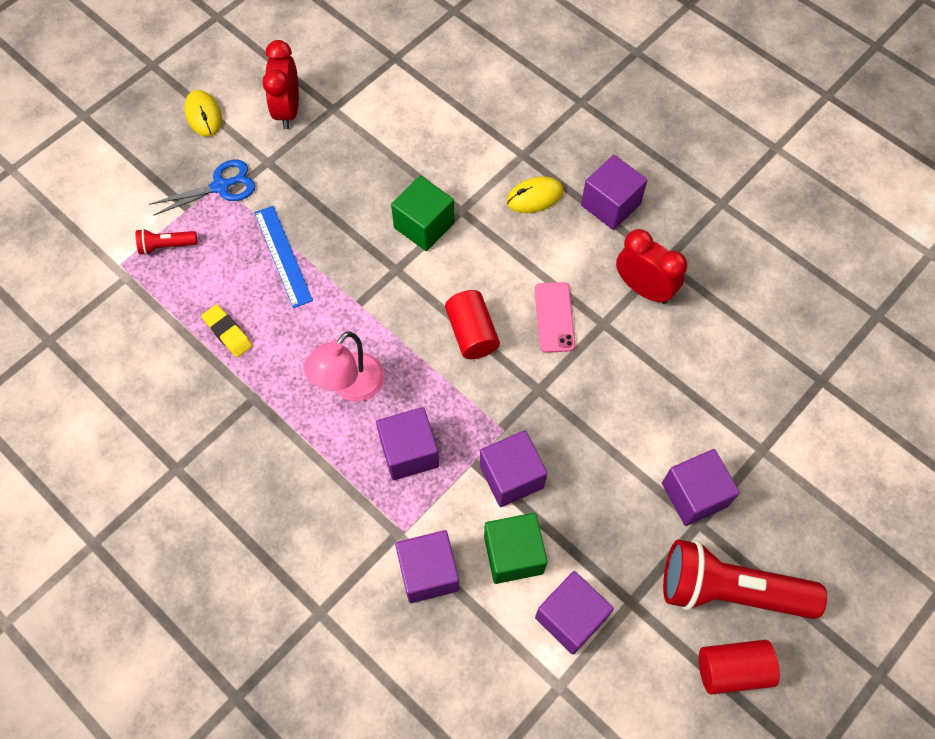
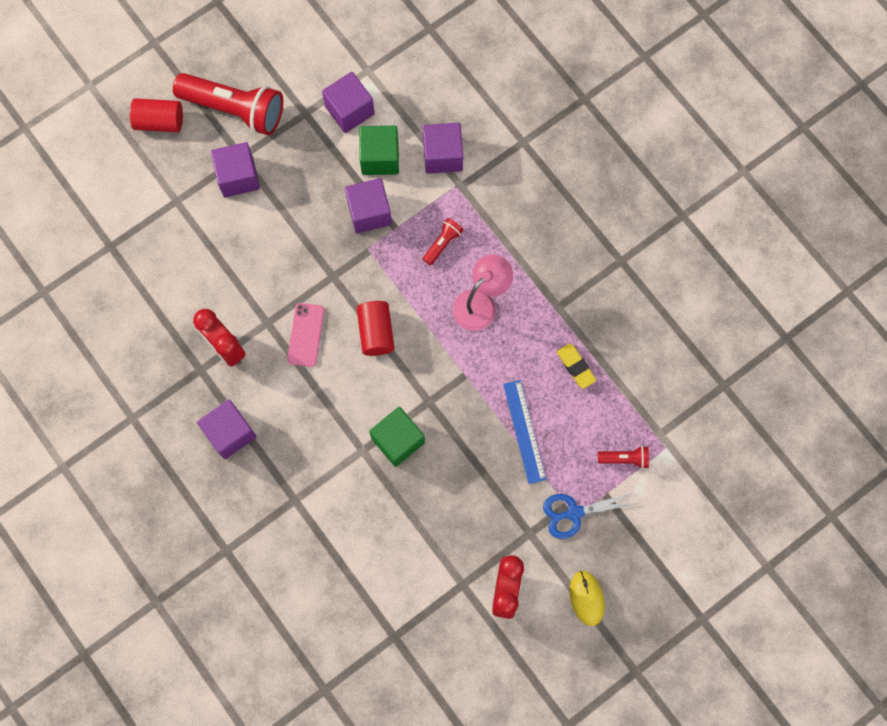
camera: 170 degrees left, 10 degrees up
(409, 452) = (442, 243): purple cube -> red flashlight
(534, 197) = (294, 453): yellow mouse -> none
(732, 669) = (250, 61): red cylinder -> red cylinder (159, 121)

